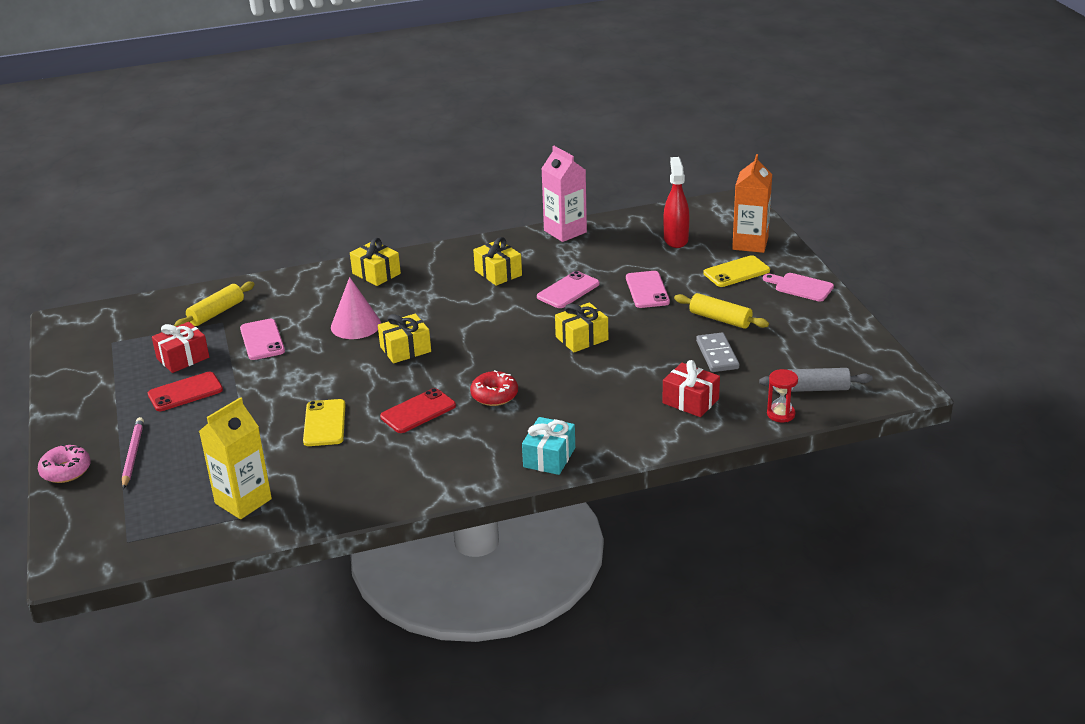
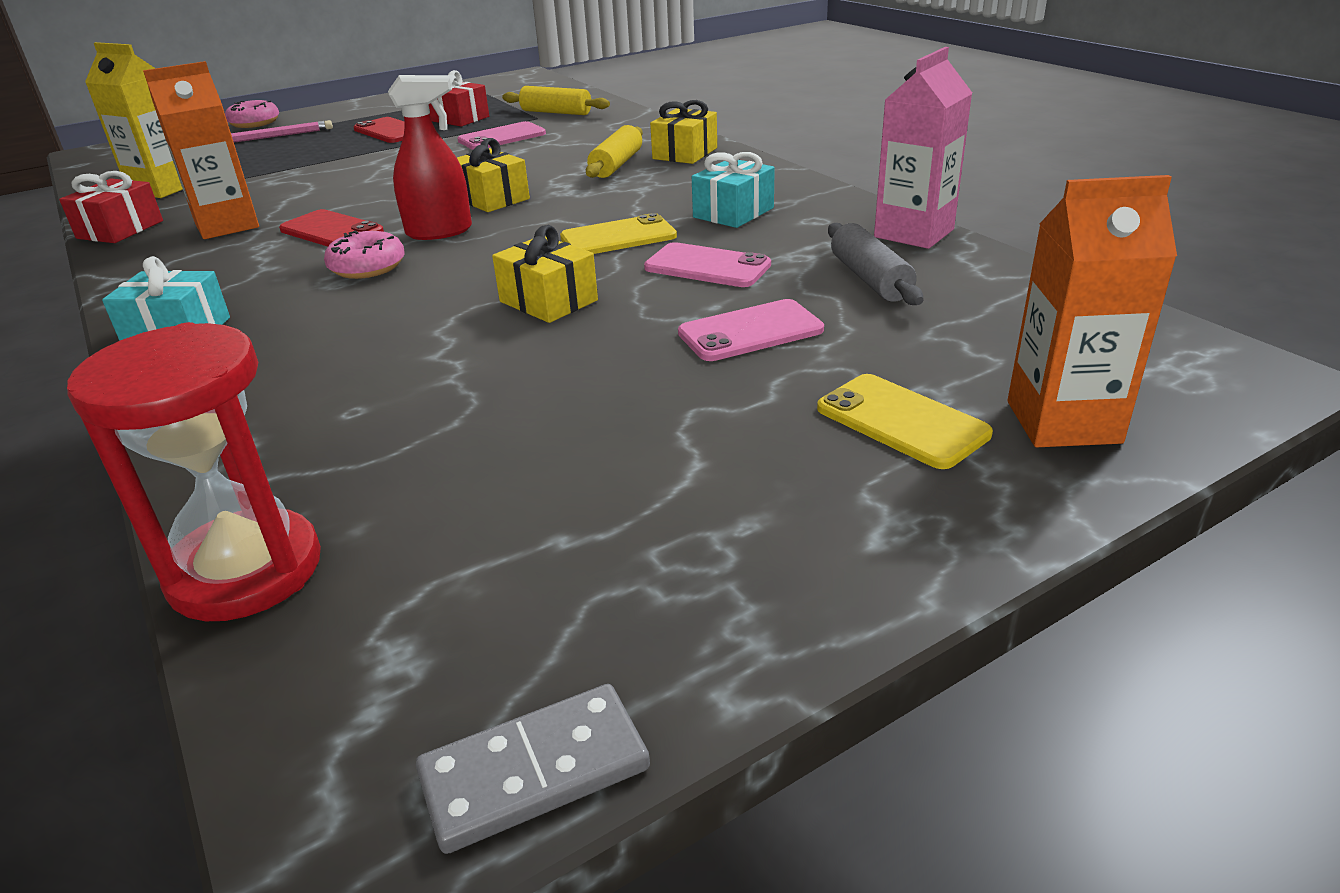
camera: 75 degrees right, 0 degrees up
(324, 423) = (314, 192): yellow phone -> yellow phone (618, 237)
(355, 325) = (548, 166): pink cone -> none
(370, 457) = (227, 226): none -> orange carton
(494, 395) = (367, 267): red donut -> pink donut
(498, 273) = (733, 213): yellow gift -> turquoise gift
(676, 239) = (986, 330): red spray bottle -> red spray bottle (439, 231)
(690, 401) = (325, 437): red gift -> red gift (120, 229)
(717, 355) = (512, 445): grey domino -> grey domino (534, 772)
(720, 319) = (669, 428): yellow rolling pin -> yellow rolling pin (616, 165)
(780, 414) = (245, 570): red hourglass -> red hourglass, size x2.00
(800, 287) = (896, 531): pink cutting board -> none
(814, 388) = (359, 618): grey rolling pin -> grey rolling pin (870, 279)

